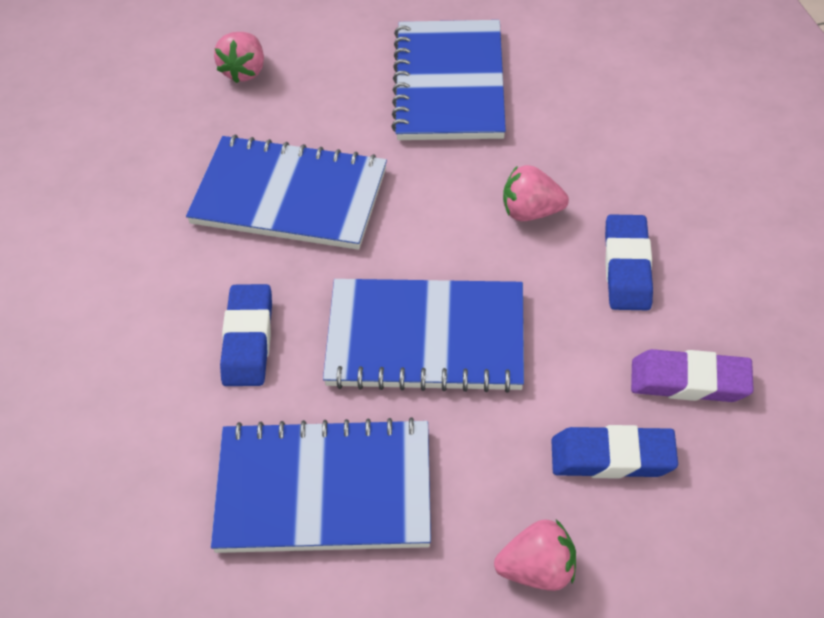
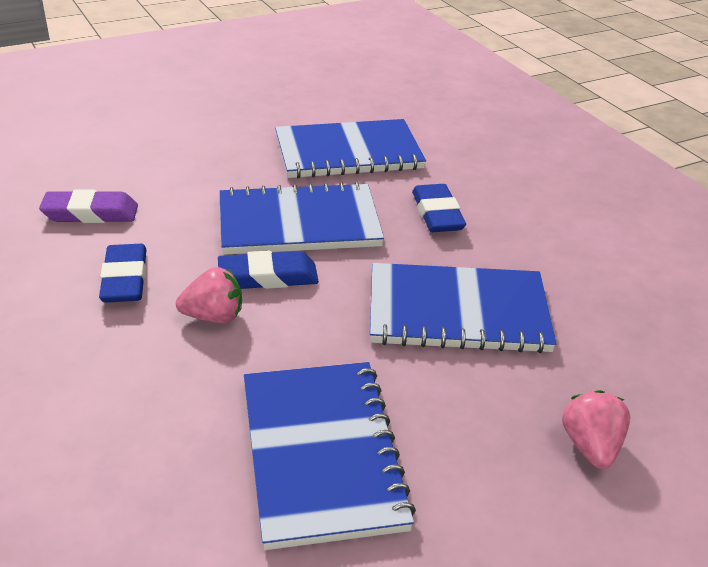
camera: 165 degrees right, 15 degrees down
(537, 570) = (210, 133): pink strawberry -> none
(612, 457) = (157, 175): blue eraser -> blue eraser (268, 277)

